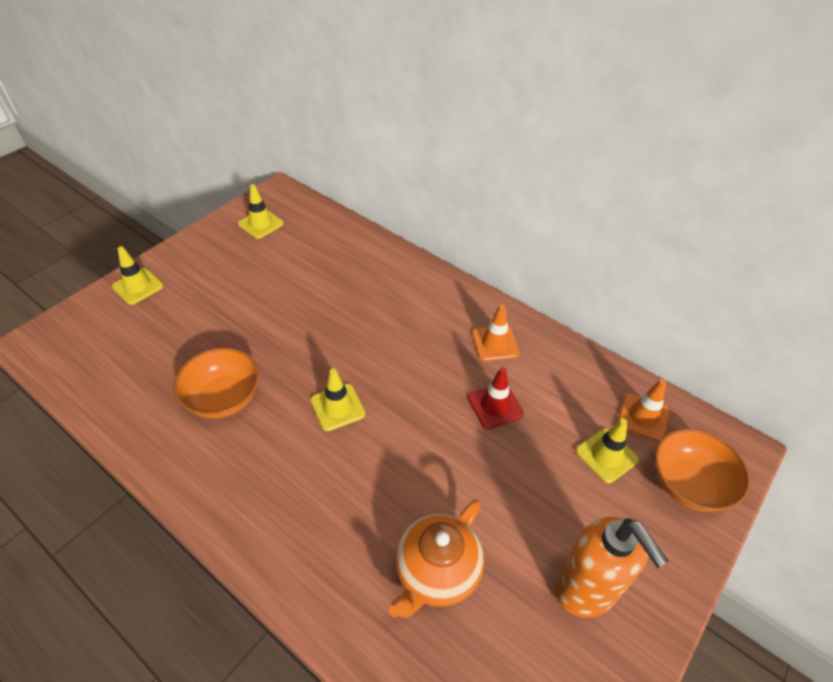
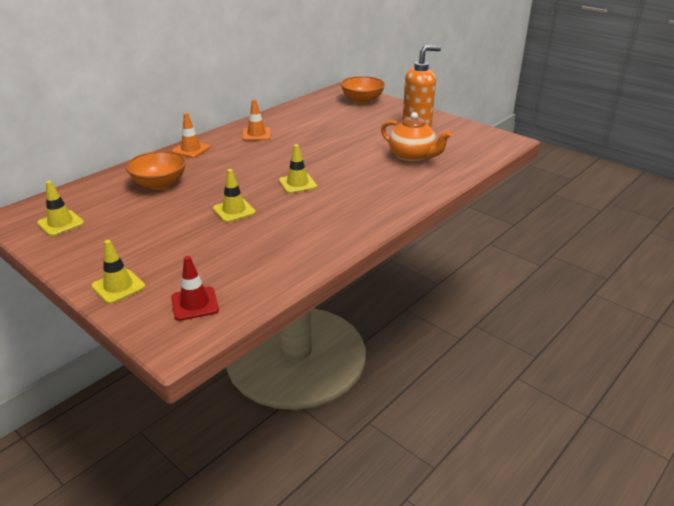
camera: 85 degrees left, 15 degrees down
(223, 398) = (279, 227): orange bowl -> orange bowl (159, 184)
(495, 406) = (306, 137): red traffic cone -> red traffic cone (194, 304)
(606, 455) = (344, 114): yellow traffic cone -> yellow traffic cone (234, 211)
(643, 417) = (321, 104): orange traffic cone -> orange traffic cone (191, 149)

